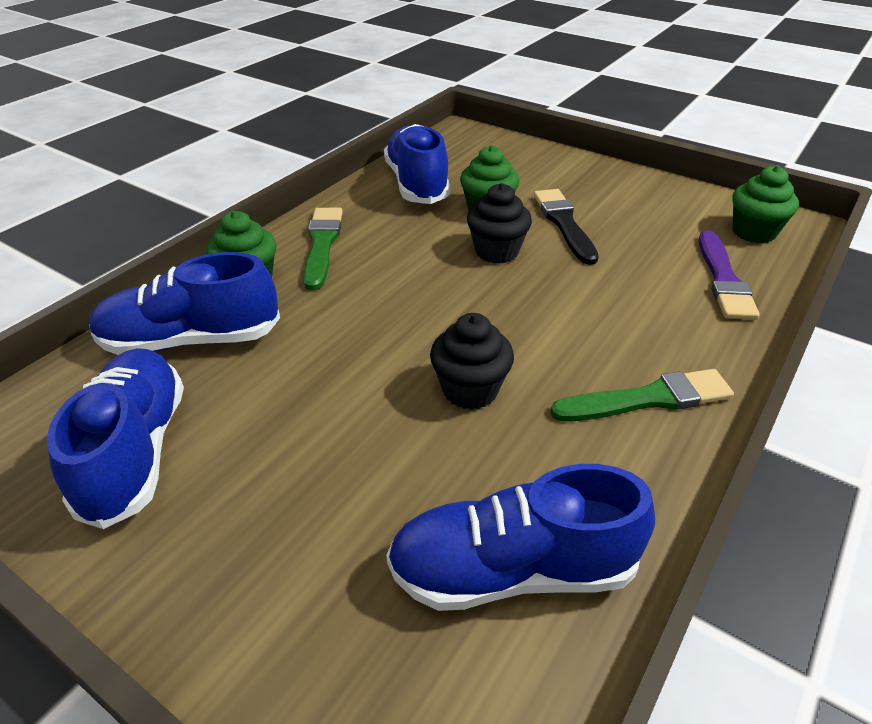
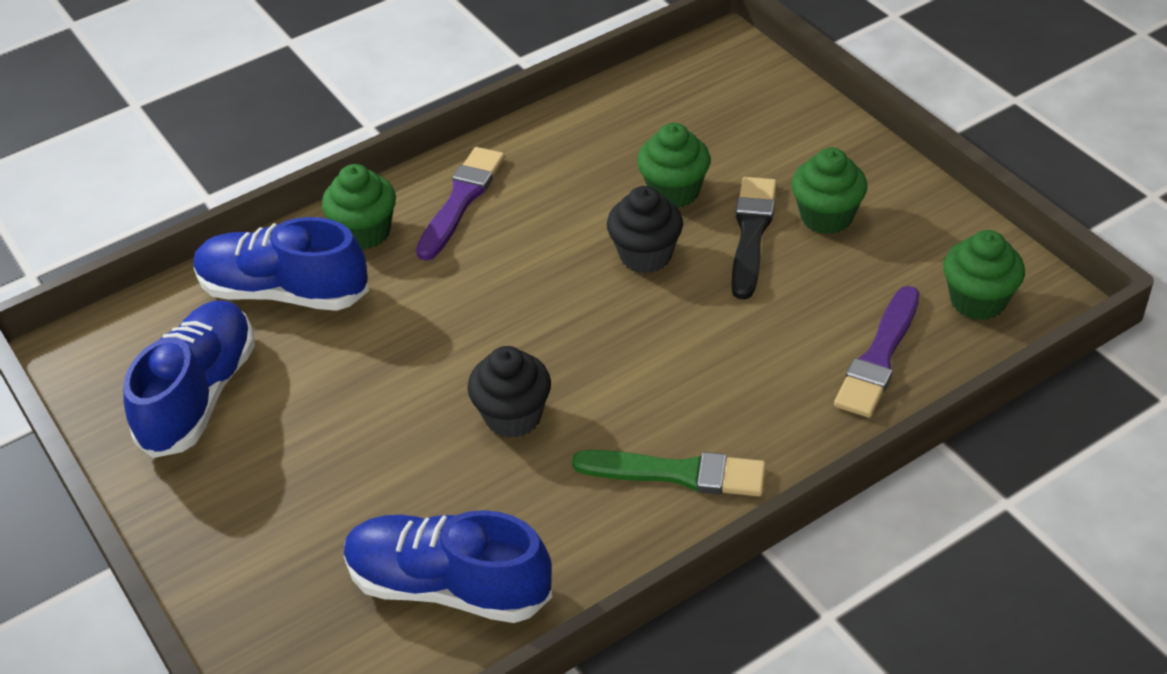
camera: 25 degrees right, 5 degrees up
(322, 244) = (461, 200): green brush -> purple brush
(417, 184) = (615, 131): blue shoe -> none
(608, 205) = (826, 217): none -> green cupcake

